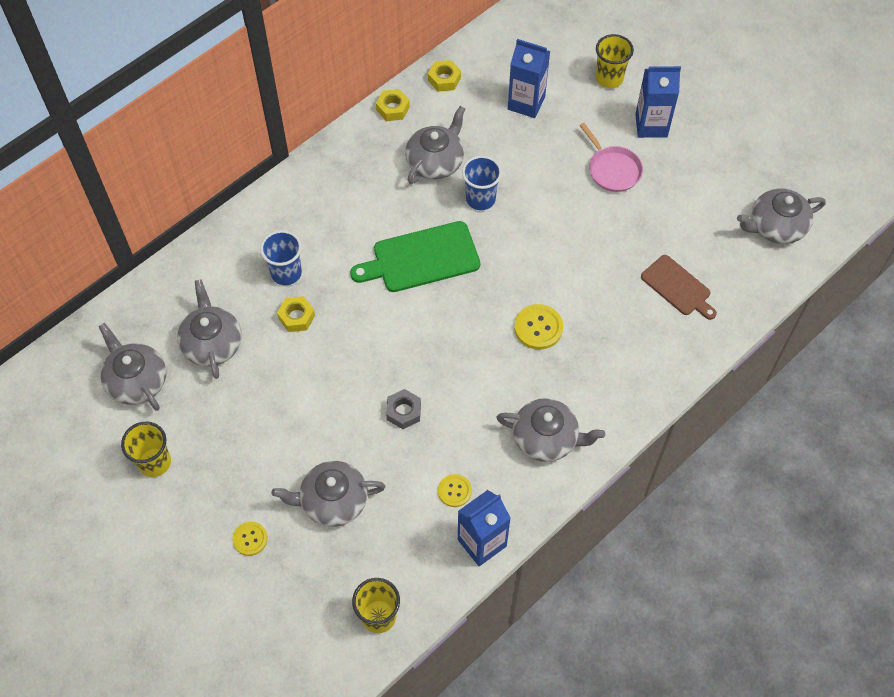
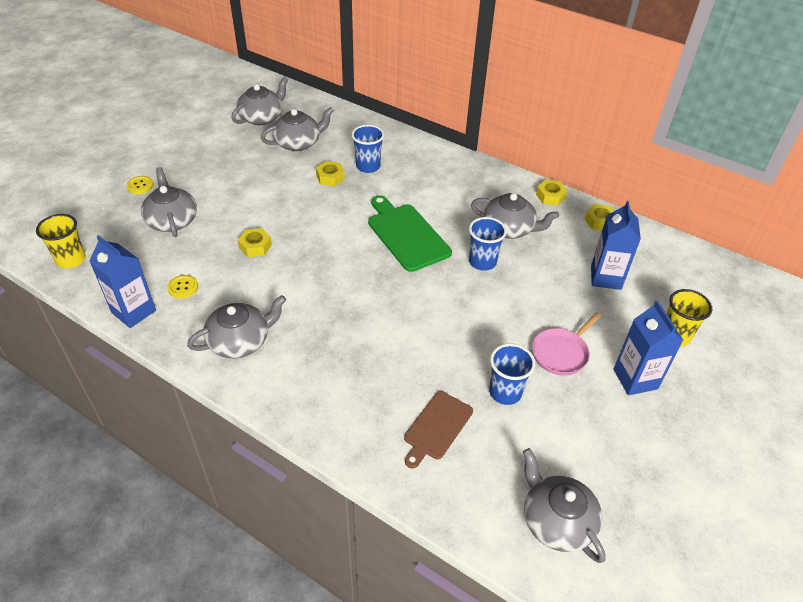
camera: 75 degrees right, 15 degrees down
(154, 462) = (199, 135): yellow cup -> none
(403, 411) = (255, 246): grey nut -> yellow nut
(538, 328) = (357, 320): yellow button -> none
(546, 438) = (240, 341): grey teapot -> grey teapot turned 120 degrees counterclockwise
(649, 226) = (505, 392): none -> blue cup

